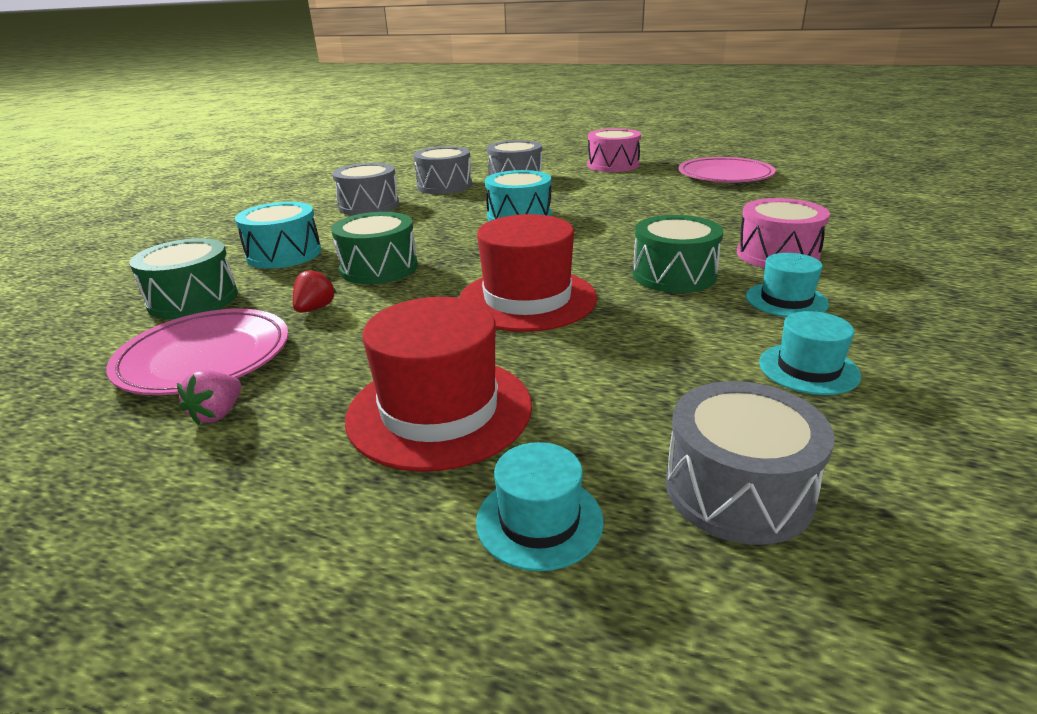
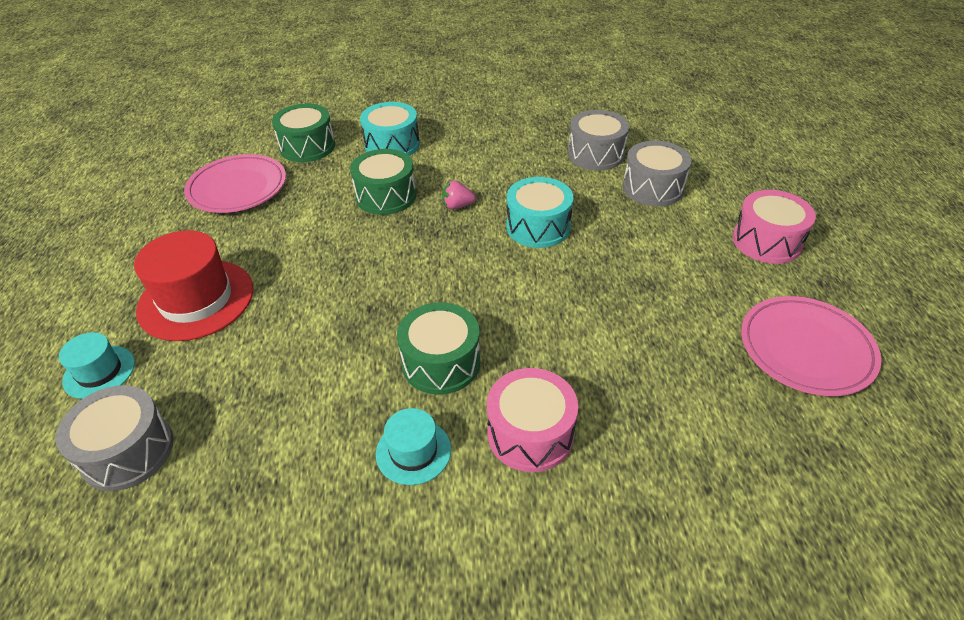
camera: 65 degrees right, 15 degrees up
(218, 414) = (182, 222): pink strawberry -> pink strawberry (457, 206)
(315, 308) = (310, 198): red strawberry -> none
(369, 206) = (513, 137): grey drum -> none
(527, 299) = (358, 288): red hat -> none
(808, 369) = (283, 477): turquoise hat -> none

